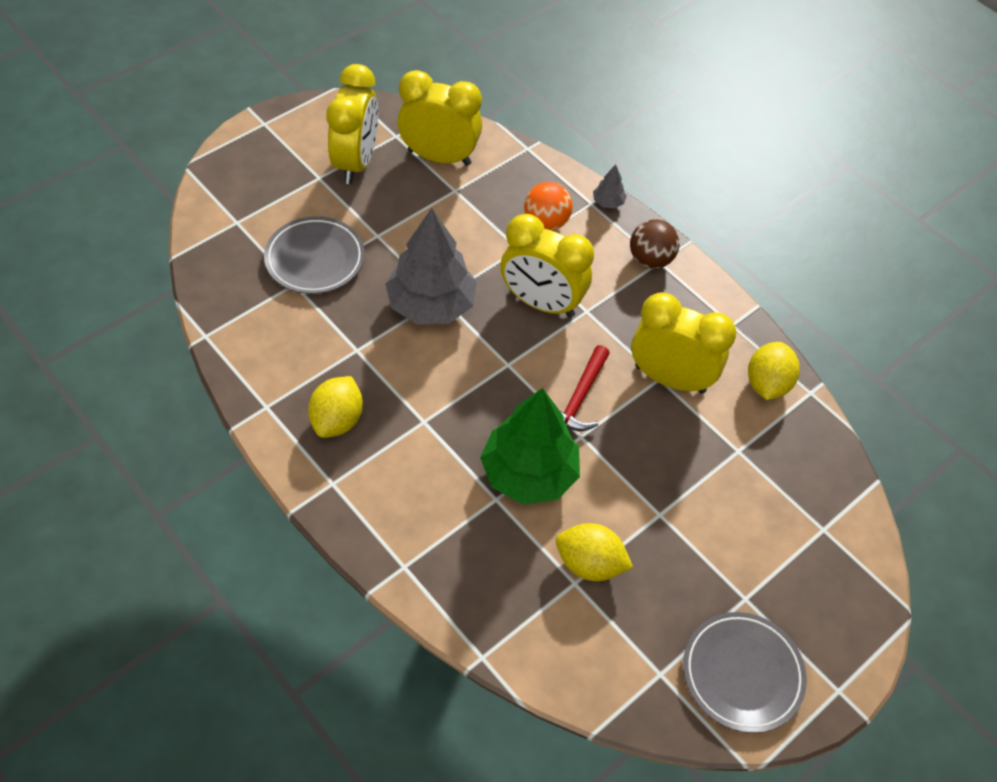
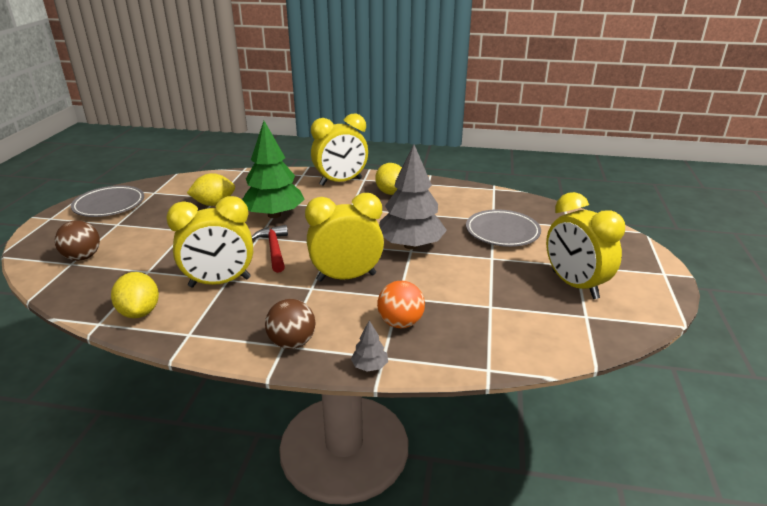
camera: 145 degrees right, 25 degrees down
(439, 157) = (535, 320): yellow clock -> yellow clock (341, 182)
(807, 534) = (83, 257): none -> brown ball

